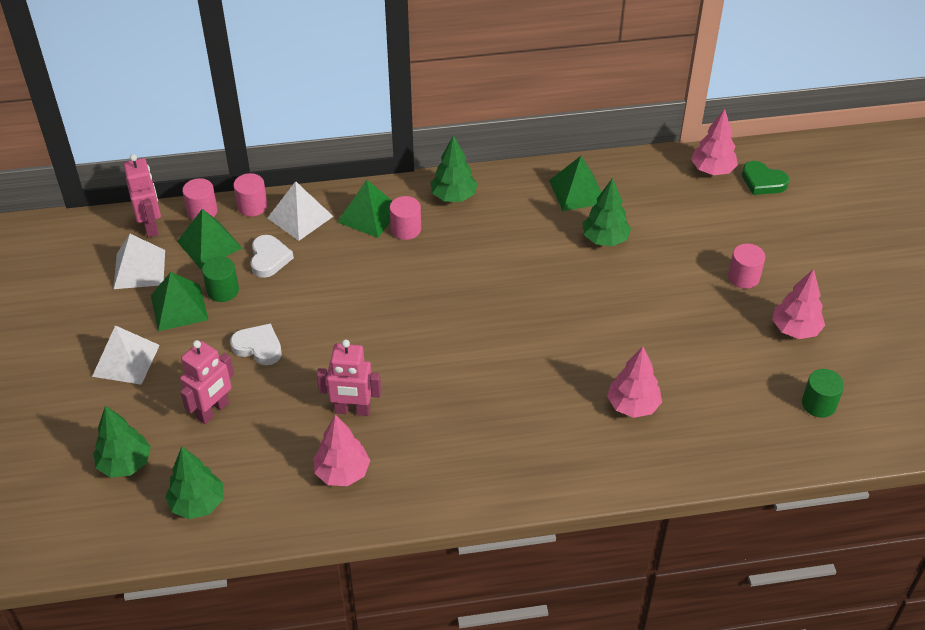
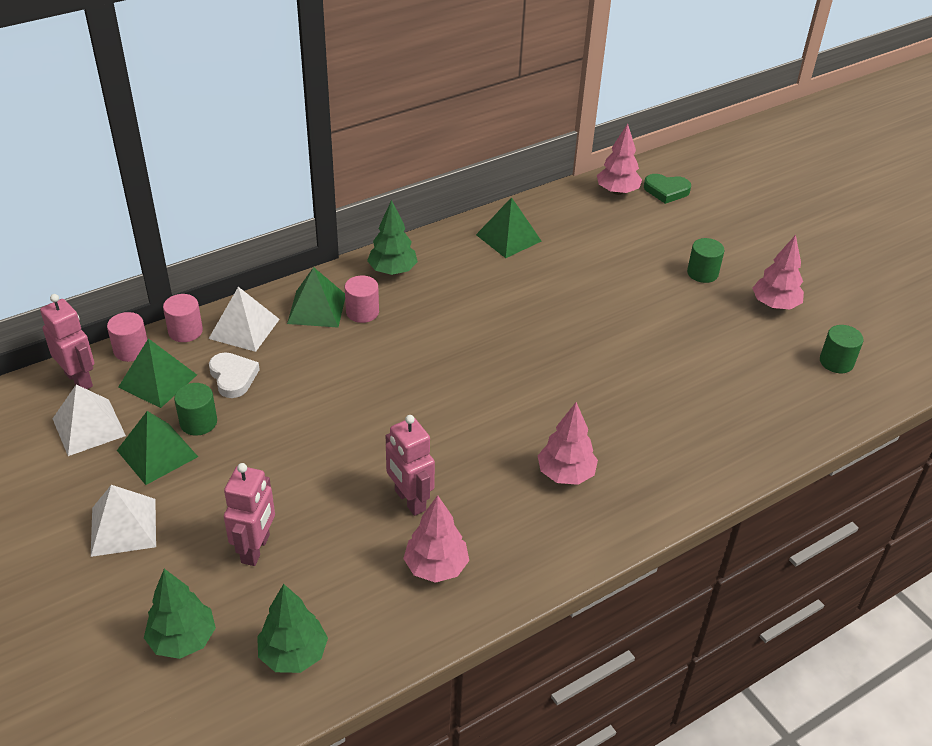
camera: 25 degrees left, 5 degrees down
(258, 347) = (271, 468): white heart -> none
(352, 410) = (409, 500): pink robot -> pink robot turned 75 degrees clockwise
(605, 239) = (560, 273): green tree -> none
(633, 406) = (679, 412): pink tree -> pink tree (566, 474)
(743, 277) = (702, 273): pink cylinder -> green cylinder

